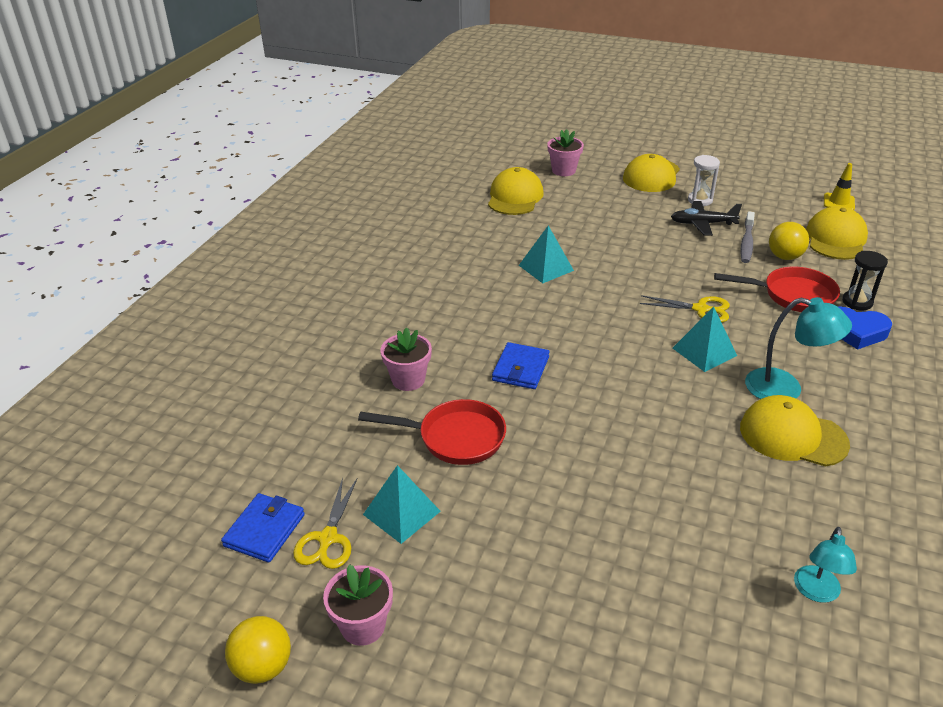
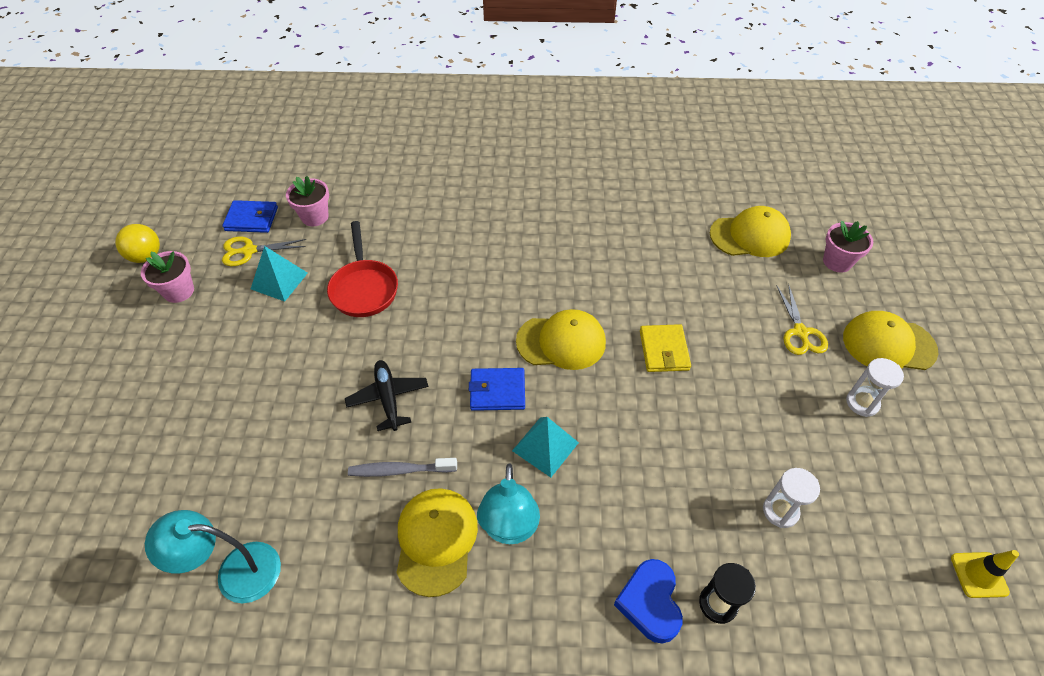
camera: 70 degrees right, 15 degrees up
(408, 380) = (424, 242): pink flower pot -> pink flower pot (315, 217)
(521, 369) = (464, 308): blue wallet -> blue wallet (497, 391)
(546, 267) = (630, 290): turquoise pyramid -> none
(621, 267) = (664, 350): none -> yellow wallet
(700, 309) = (620, 433): yellow scissors -> yellow scissors (800, 332)
(702, 224) = (805, 413): black plane -> black plane (388, 398)
(746, 243) = (789, 465): grey toothbrush -> grey toothbrush (400, 470)
(784, 257) = (780, 511): yellow ball -> white hourglass
(792, 295) = (695, 526): red pan -> none
(816, 592) = (235, 572): turquoise lamp -> turquoise lamp, size x1.54
(836, 239) = (866, 573): yellow cap -> yellow cap (561, 342)

